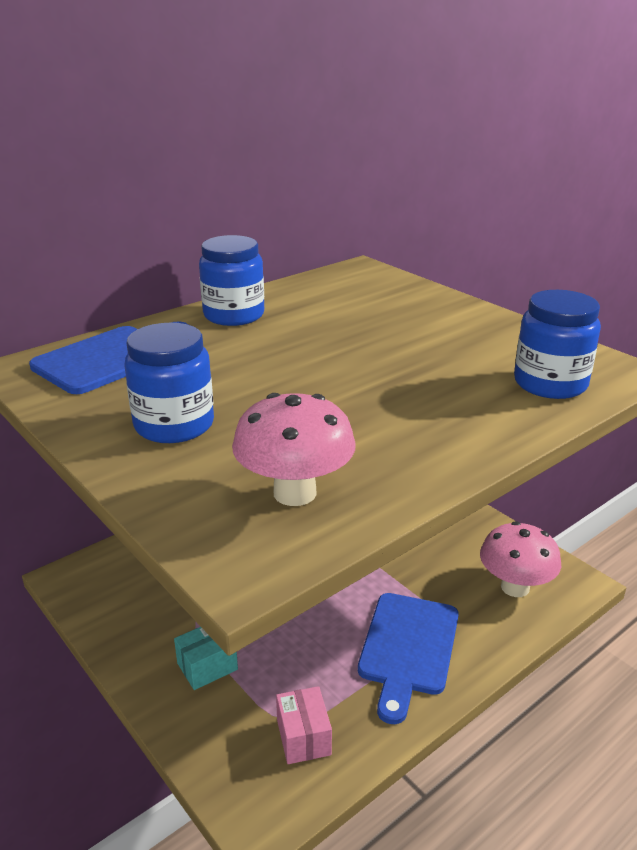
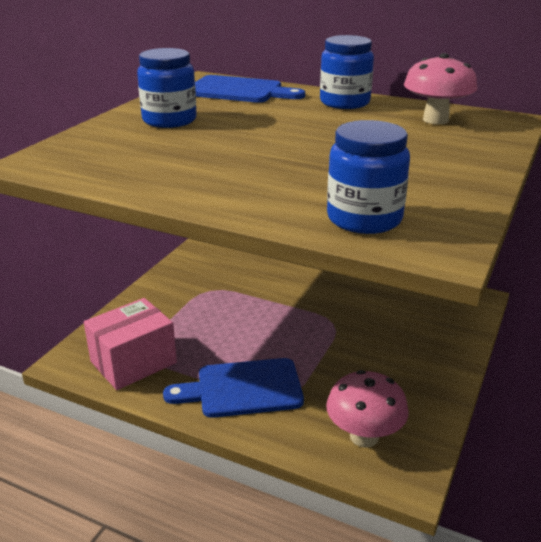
camera: 65 degrees right, 0 degrees up
(207, 666) = (172, 307): turquoise box -> none
(295, 493) = (112, 161): pink mushroom -> pink mushroom (435, 120)
(303, 737) = (133, 362): pink box -> pink box, size x1.77

